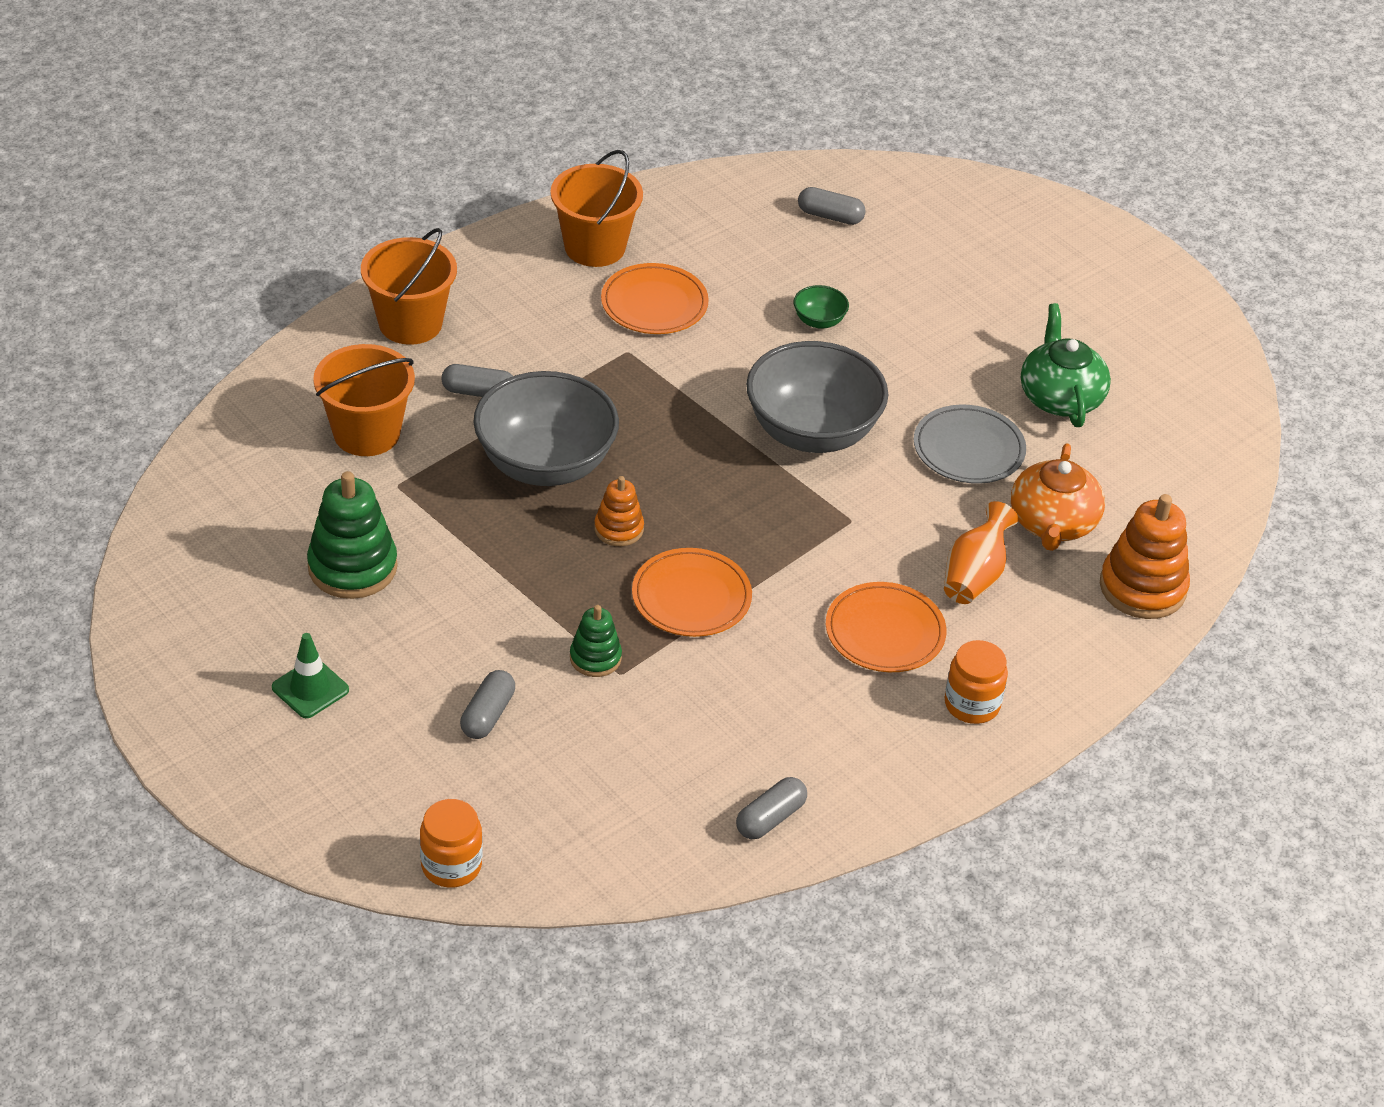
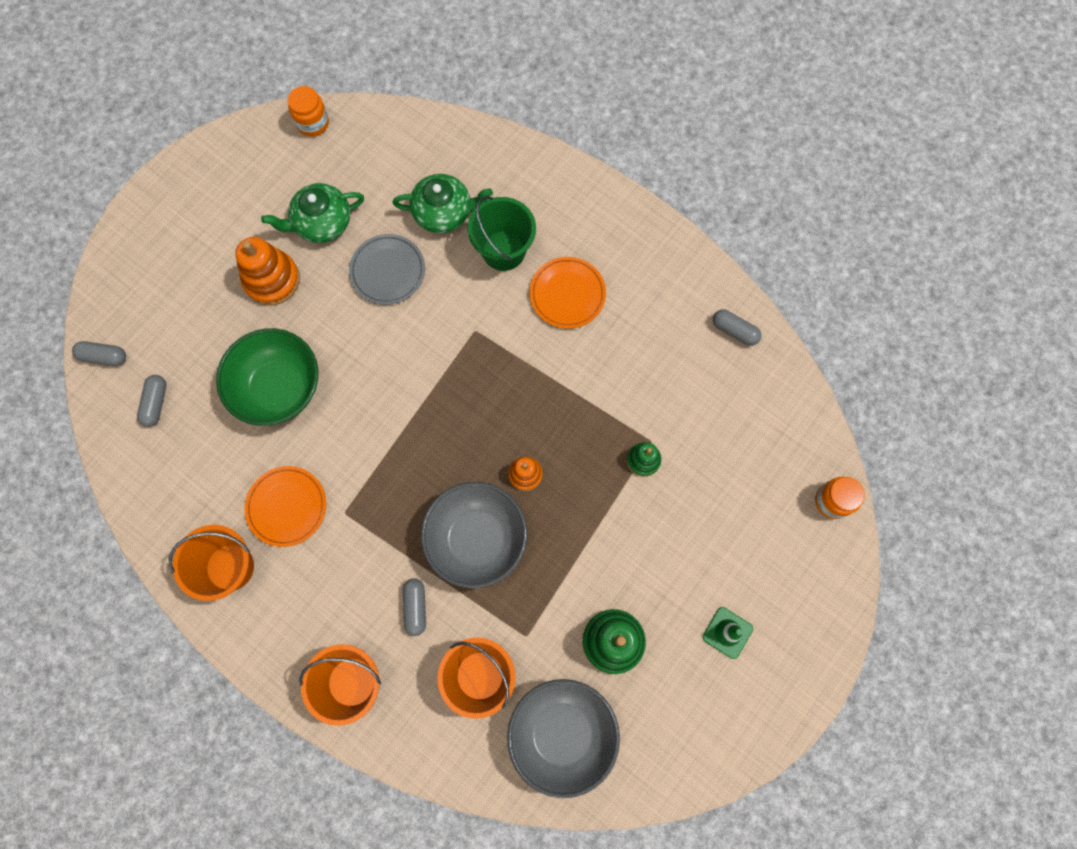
camera: 100 degrees left, 30 degrees up
(488, 715) = (711, 513): grey capsule -> grey capsule (104, 357)
(691, 597) = (573, 414): orange plate -> none
(812, 432) = (397, 371): grey bowl -> grey bowl (562, 733)
(819, 321) = (279, 388): green bowl -> green bowl, size x2.42
(972, 704) = (611, 237): orange jar -> orange jar (313, 123)
(975, 576) = (503, 250): orange vase -> green bucket
(1052, 523) = (444, 212): orange teapot -> green teapot
(1142, 587) = (485, 156): orange stacking toy -> orange stacking toy (272, 280)

